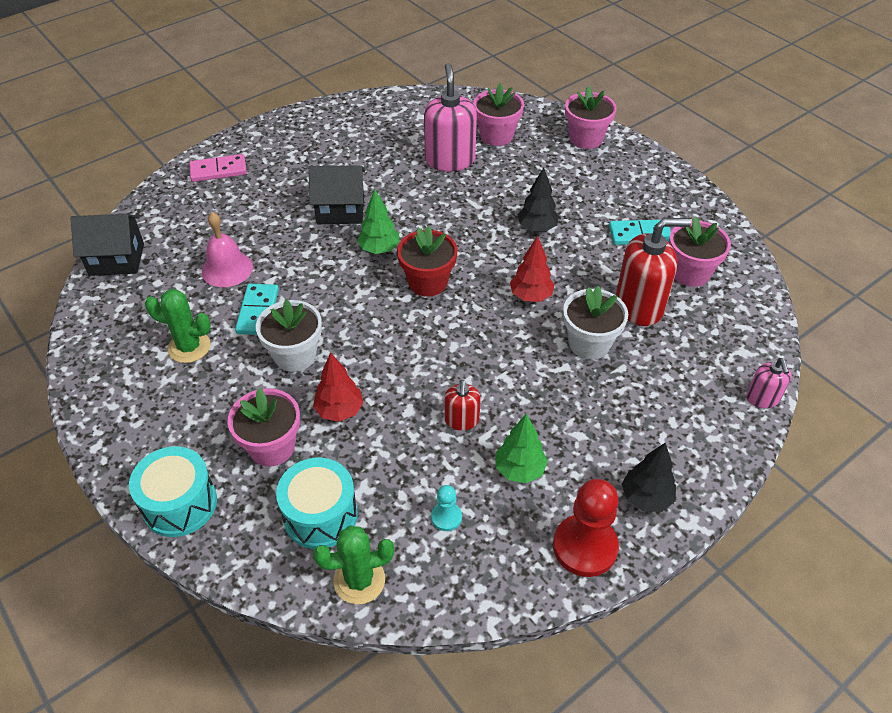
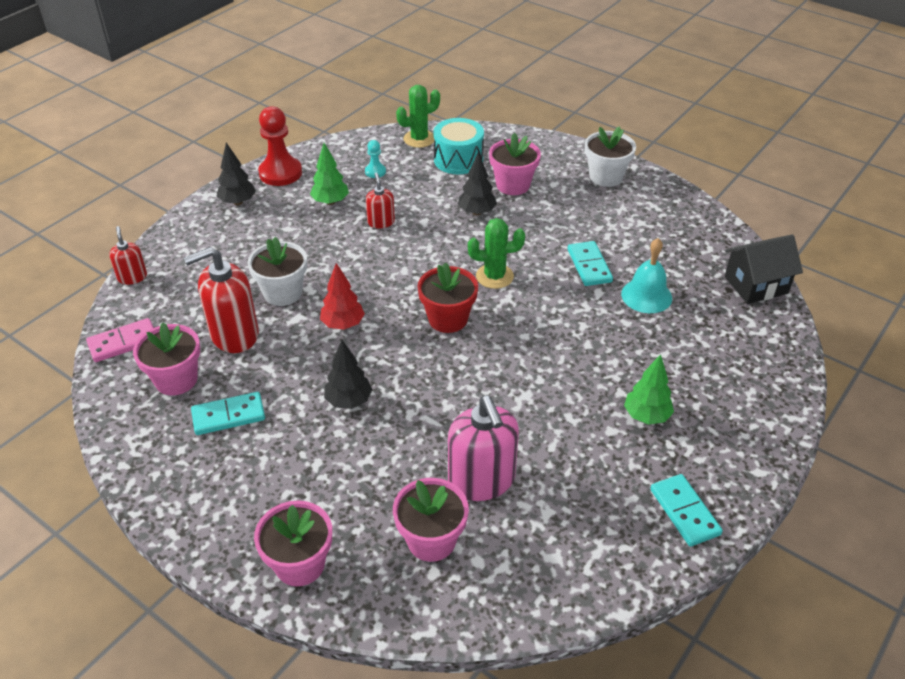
camera: 165 degrees right, 5 degrees down
(180, 504) = (552, 150): turquoise drum -> none
(189, 347) = (624, 230): green cactus -> green cactus (494, 276)
(218, 170) = (753, 403): pink domino -> pink domino (123, 342)
(227, 269) = (646, 296): pink bell -> turquoise bell
(295, 355) = (534, 240): white flower pot -> white flower pot (605, 177)
(323, 122) = (685, 512): none -> turquoise domino
(339, 411) = (476, 212): red tree -> black tree
(340, 210) = (577, 379): black house -> none
(379, 249) = (511, 343): green tree -> green tree (646, 416)
(762, 398) = (132, 277): pink soap dispenser -> red soap dispenser

